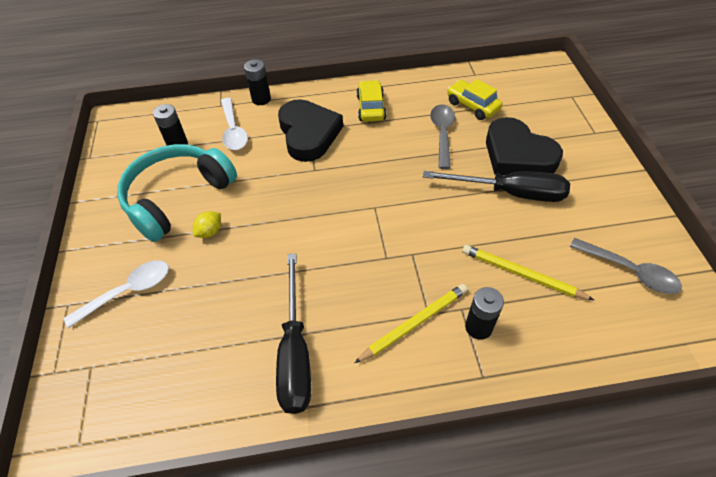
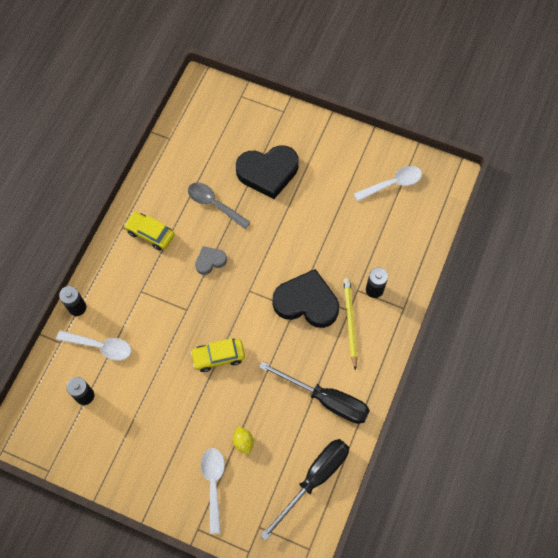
camera: 60 degrees left, 15 degrees up
(177, 197) = (145, 418): turquoise headphones -> none
(210, 231) = (196, 409): yellow lemon -> yellow lemon (243, 442)
(308, 134) = (146, 294): black heart -> black heart (306, 302)
(380, 160) = (210, 261): none -> grey heart
(472, 106) = (201, 165): yellow car -> yellow car (218, 357)
(509, 193) = (295, 202): black screwdriver -> black screwdriver (314, 479)
(522, 274) = (357, 241): yellow pencil -> none
(630, 271) = (392, 184): grey spoon -> white spoon

